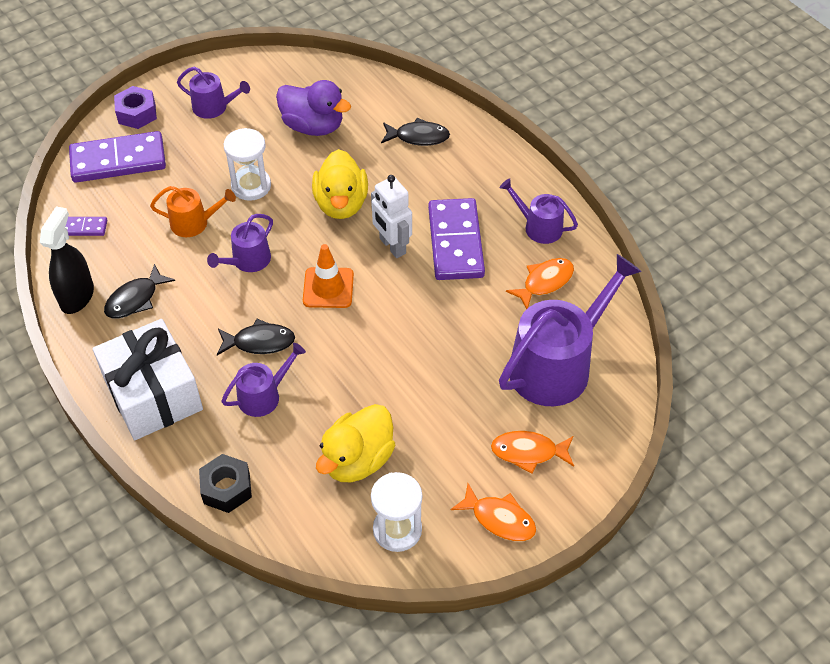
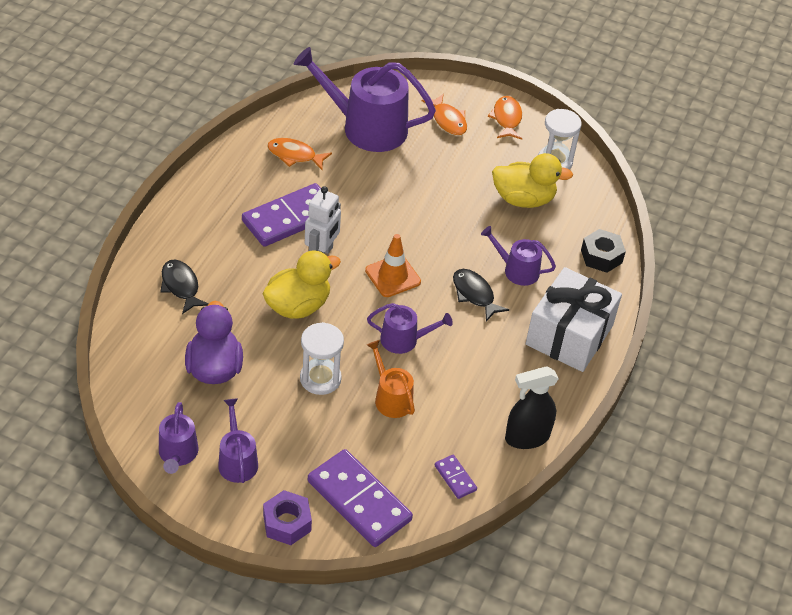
camera: 125 degrees left, 5 degrees down
(135, 299) = (498, 395): black fish -> none
(539, 227) = (239, 175): purple watering can -> purple watering can (177, 454)

